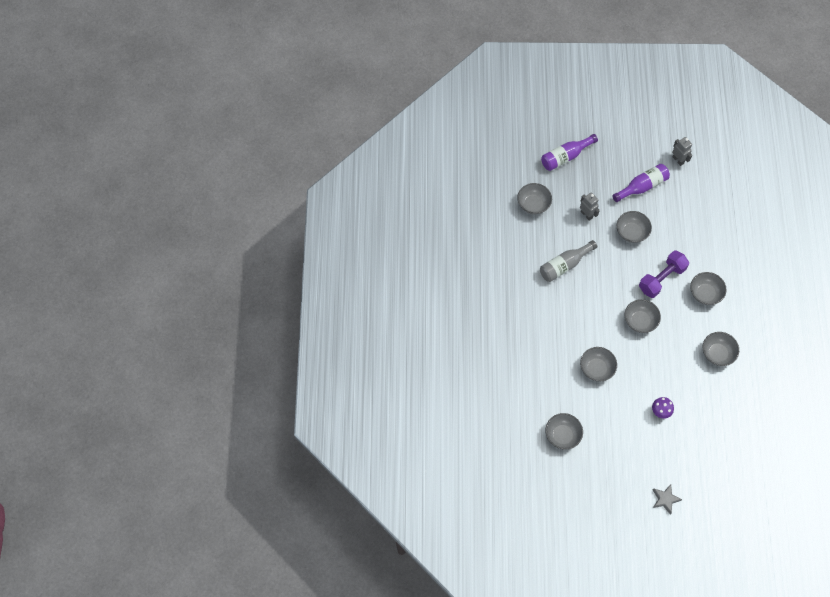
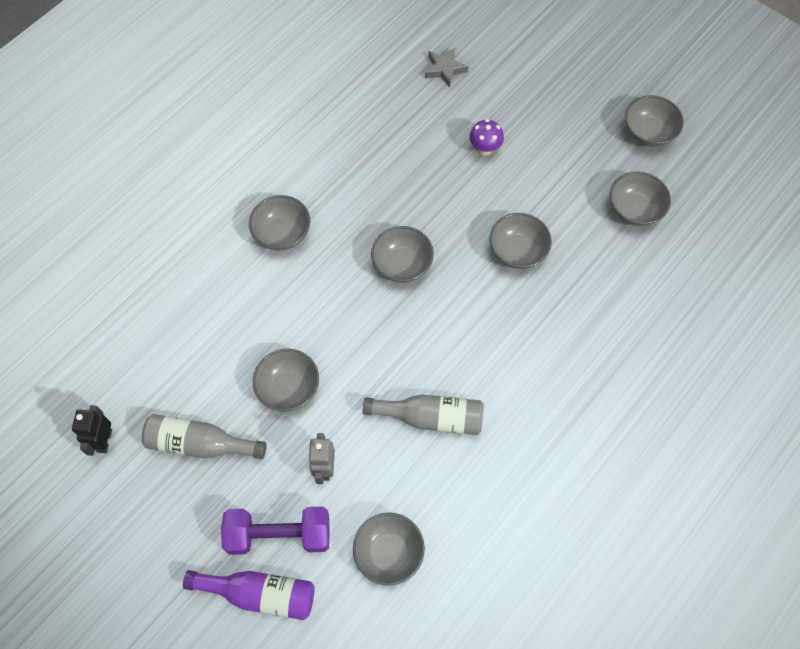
camera: 140 degrees left, 0 degrees up
(642, 186) = (200, 443): purple bottle -> grey bottle
(661, 279) = (316, 294): purple dumbbell -> purple dumbbell (279, 534)
(665, 499) = (569, 66): grey star -> grey star (445, 69)
(678, 160) = (104, 441): grey robot -> black robot
(717, 353) = (346, 158): grey bowl -> grey bowl (648, 133)

